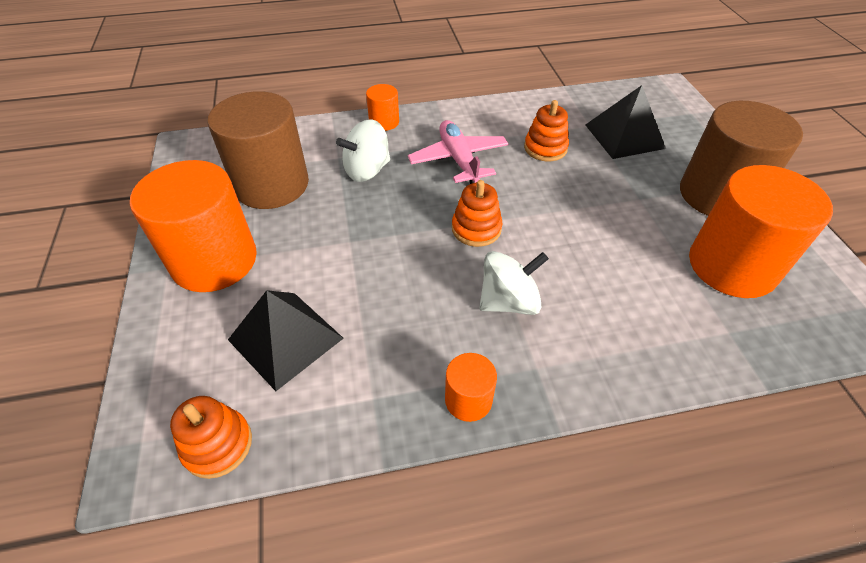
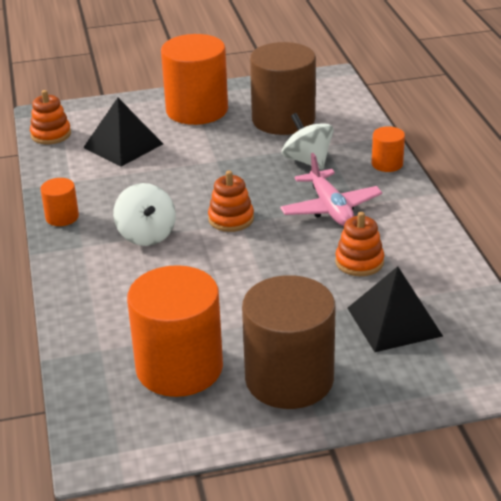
camera: 90 degrees right, 15 degrees down
(458, 160) = (330, 208): pink plane -> pink plane turned 90 degrees clockwise

